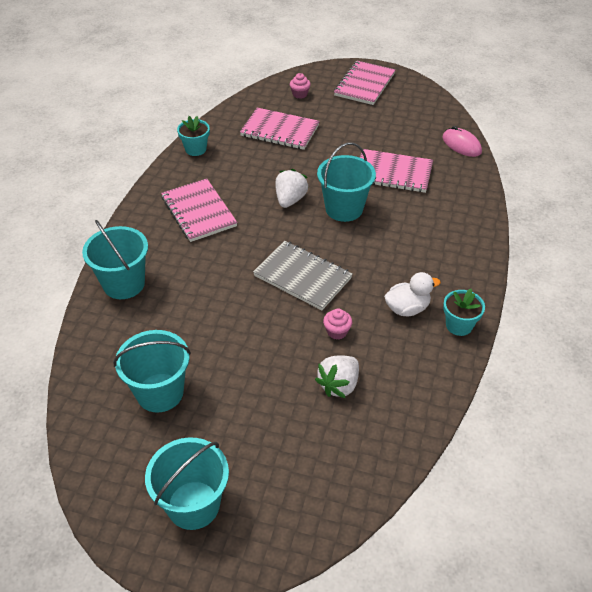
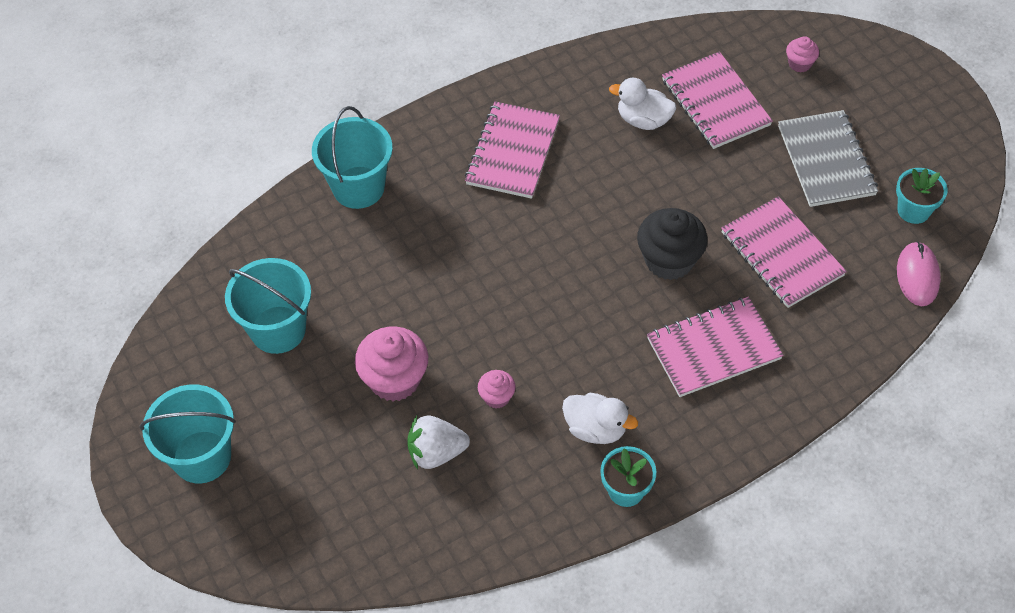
camera: 45 degrees right, 10 degrees up
(195, 149) = (593, 65): turquoise flower pot -> turquoise flower pot (913, 210)
(252, 158) = (643, 120): none -> white duck
(267, 366) = (394, 379): none -> pink cupcake
(290, 200) = (623, 206): white strawberry -> none
(302, 277) = (532, 310): grey notebook -> grey notebook (826, 161)
(344, 209) = (669, 260): turquoise bucket -> black cupcake
(364, 84) = (901, 102): pink notebook -> pink notebook (713, 348)

